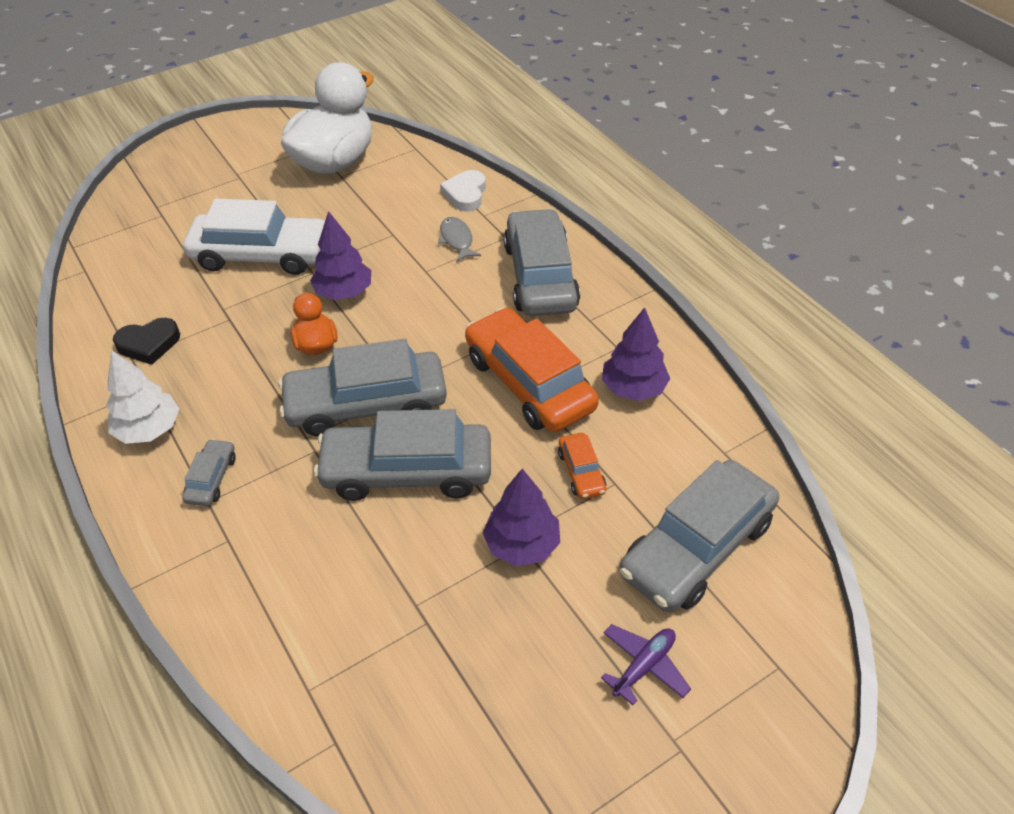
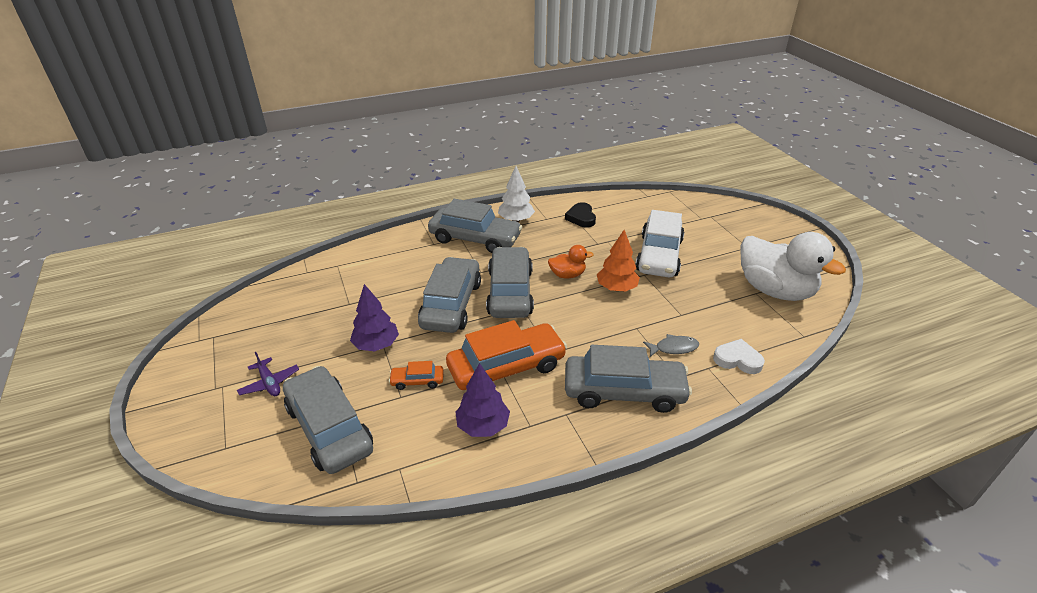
camera: 100 degrees right, 10 degrees down
(212, 478) = (475, 239): grey car -> grey car, size x2.24
(344, 292) = (616, 288): purple tree -> orange tree

